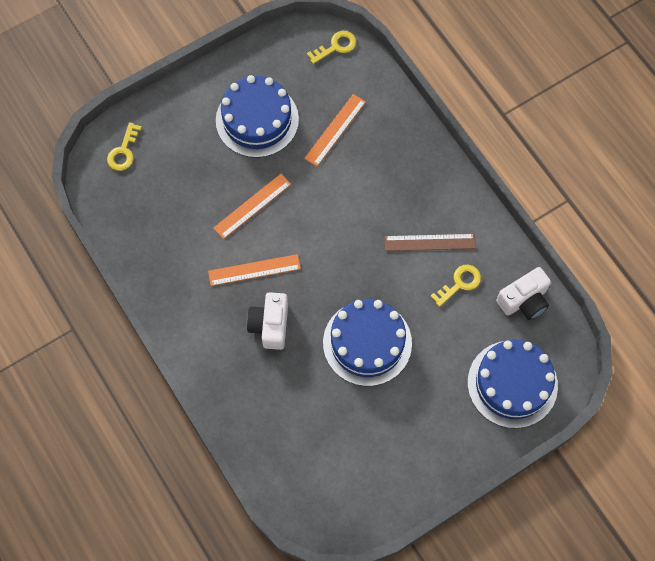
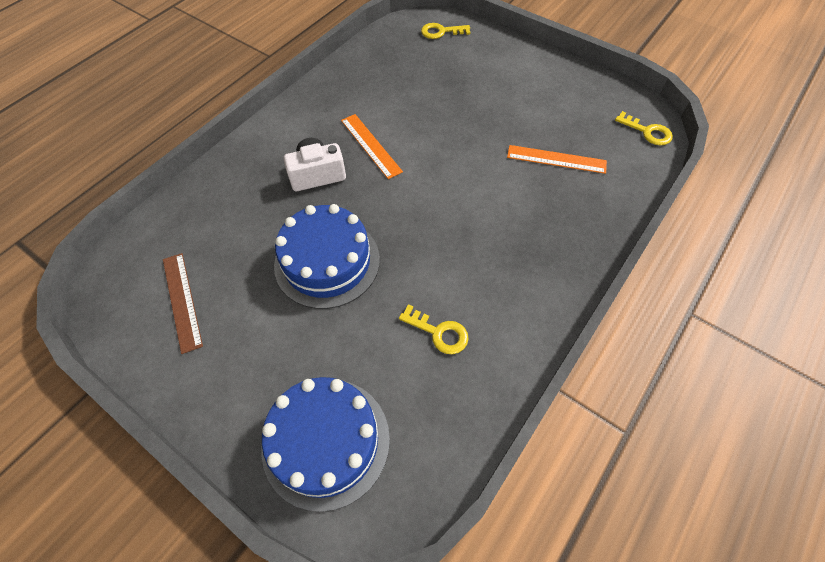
camera: 70 degrees right, 10 degrees down
(252, 206) = (436, 124): orange ruler -> none
(257, 120) = (526, 100): blue cake -> none
(429, 242) = (475, 284): brown ruler -> brown ruler (182, 301)
(524, 300) = (450, 418): white camera -> none

